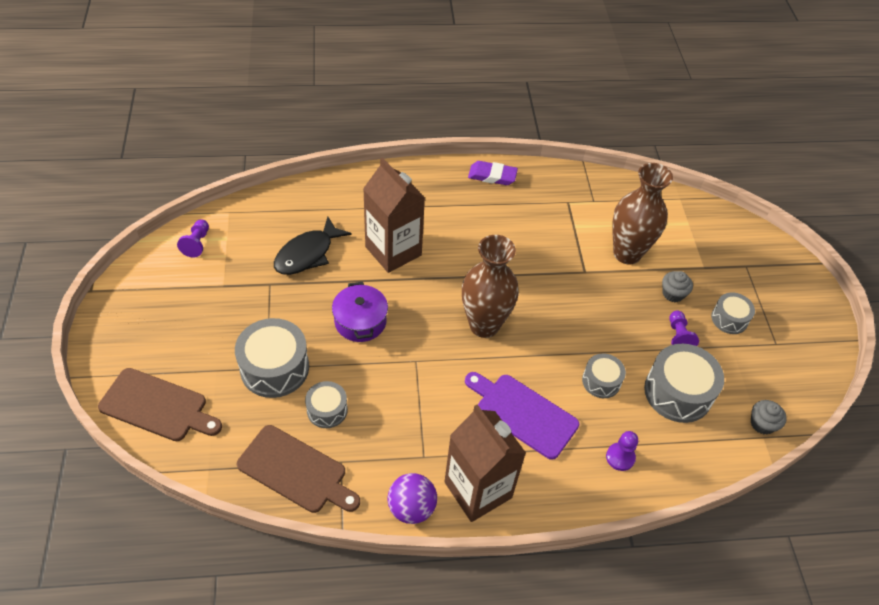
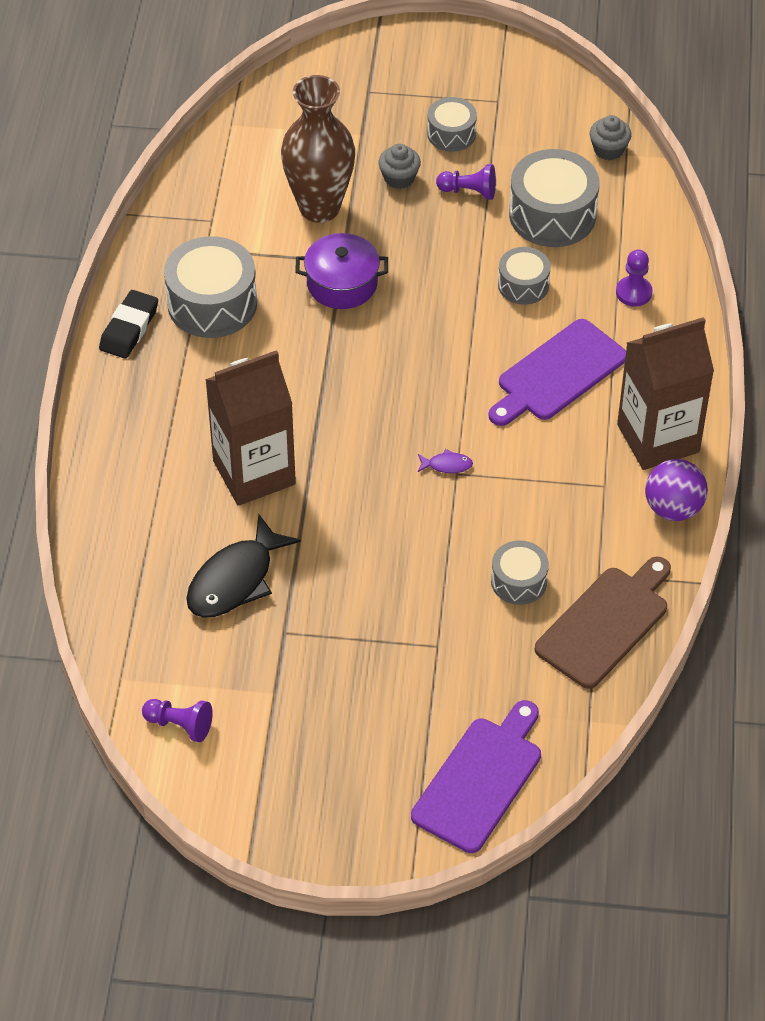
camera: 75 degrees left, 0 degrees up
(157, 406) = (480, 780): brown cutting board -> purple cutting board
(274, 368) = (439, 636): grey drum -> grey drum (212, 303)
(307, 254) = (235, 580): black fish -> black fish turned 75 degrees clockwise
(360, 321) = (377, 528): purple pot -> purple pot (342, 283)
(422, 354) = (447, 465): none -> purple fish
(484, 325) = (411, 388): brown vase -> none
(492, 176) = (129, 328): purple eraser -> black eraser

